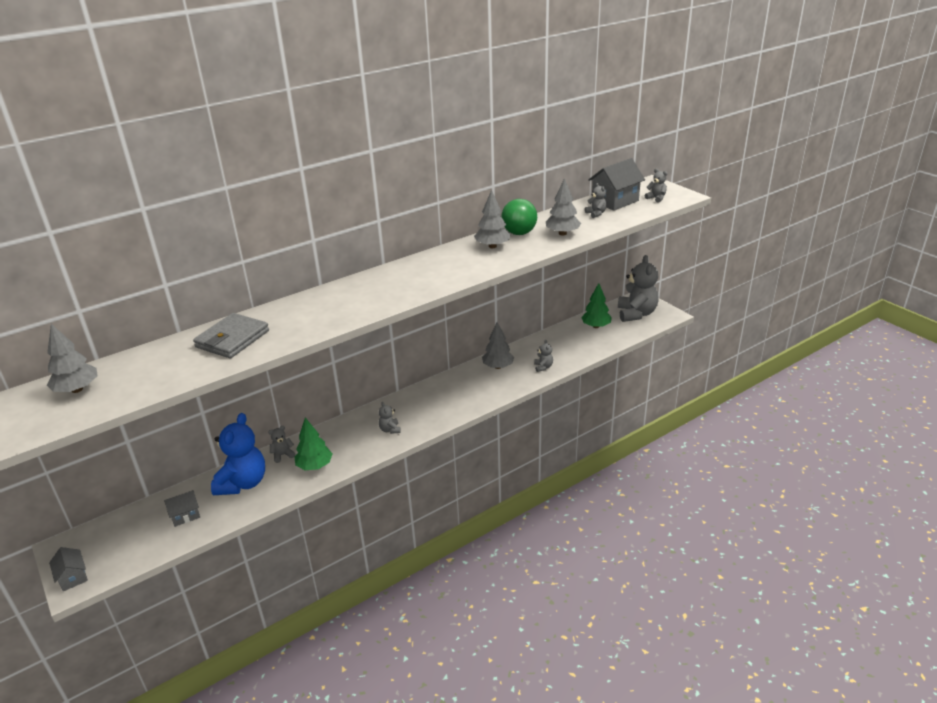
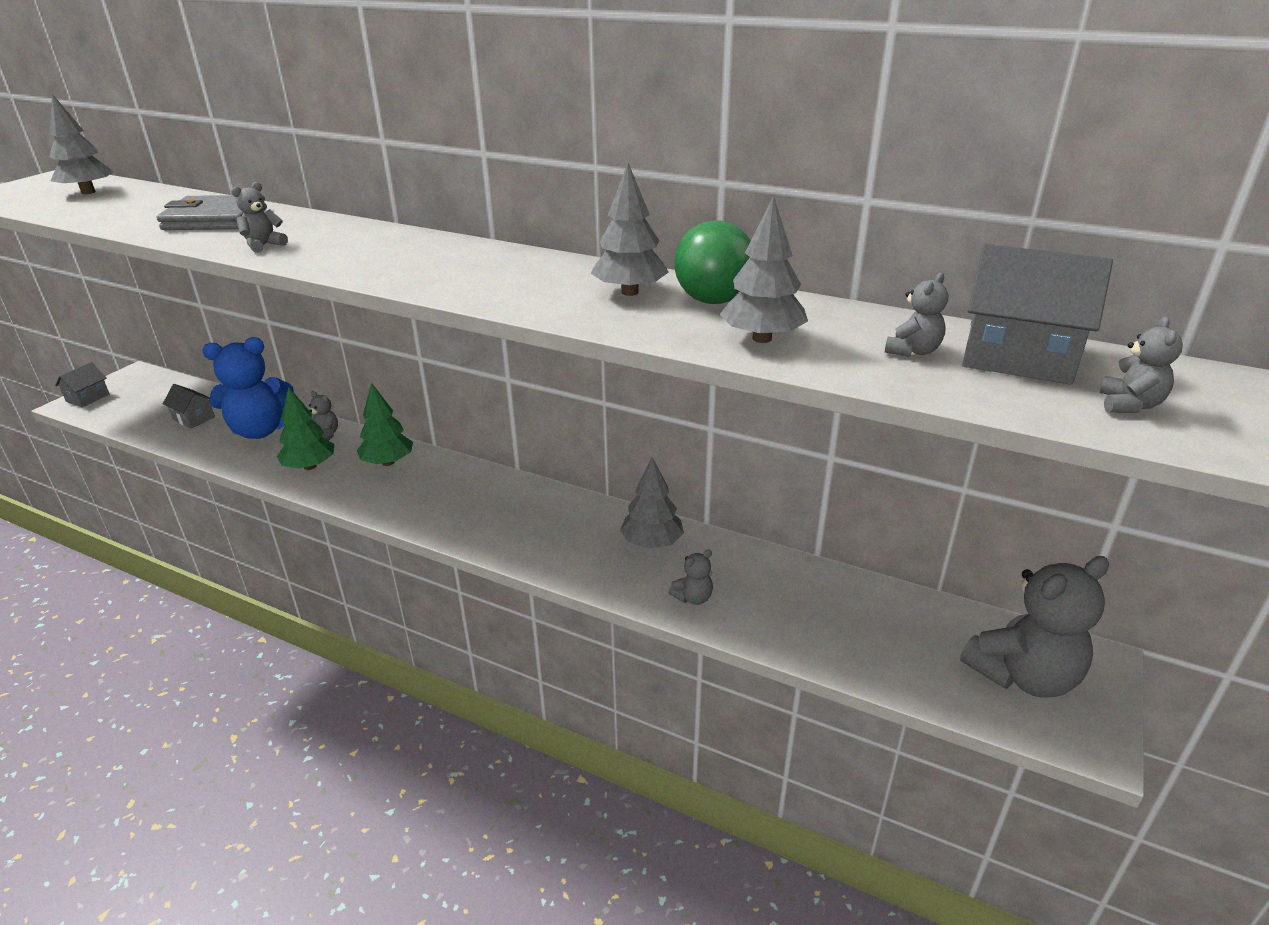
camera: 60 degrees right, 0 degrees up
(390, 430) = (416, 496): grey teddy bear -> grey teddy bear (263, 245)
(596, 326) = (903, 625): green tree -> green tree (388, 462)

